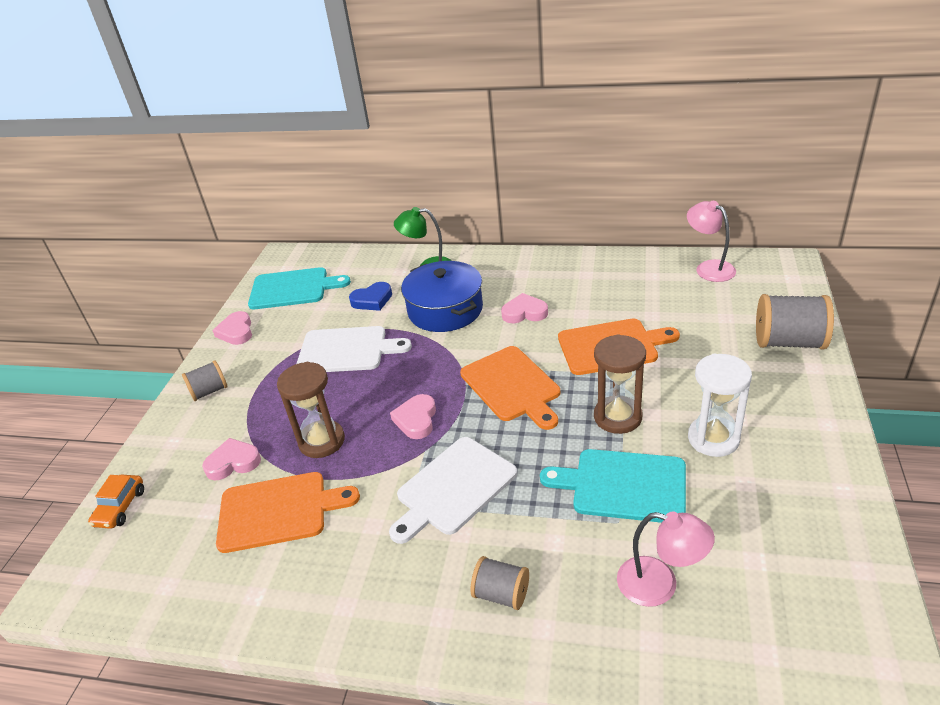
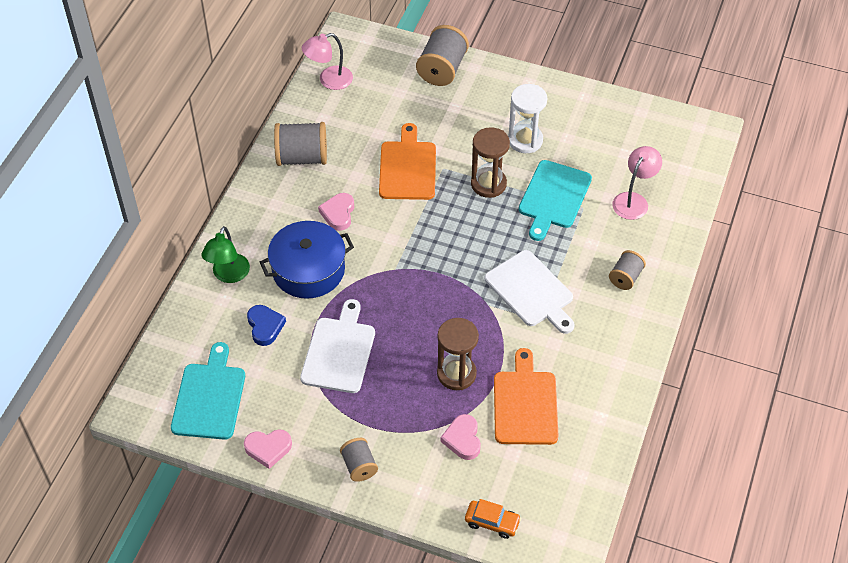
camera: 85 degrees left, 15 degrees up
(416, 419) = (451, 306): pink heart -> none
(512, 386) = (433, 239): orange cutting board -> none
(590, 275) = (302, 157): none -> grey spool

